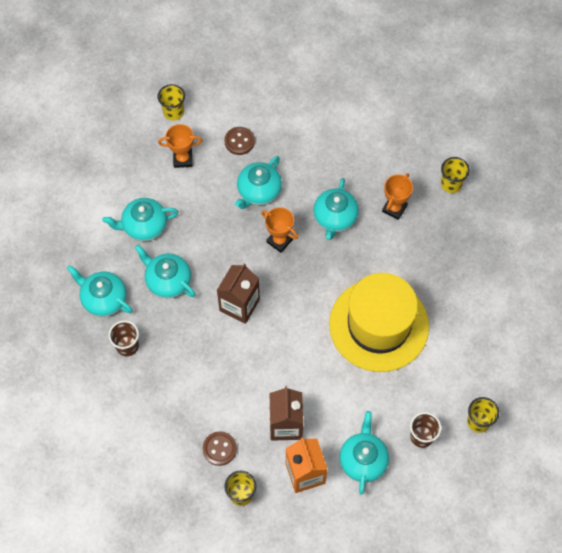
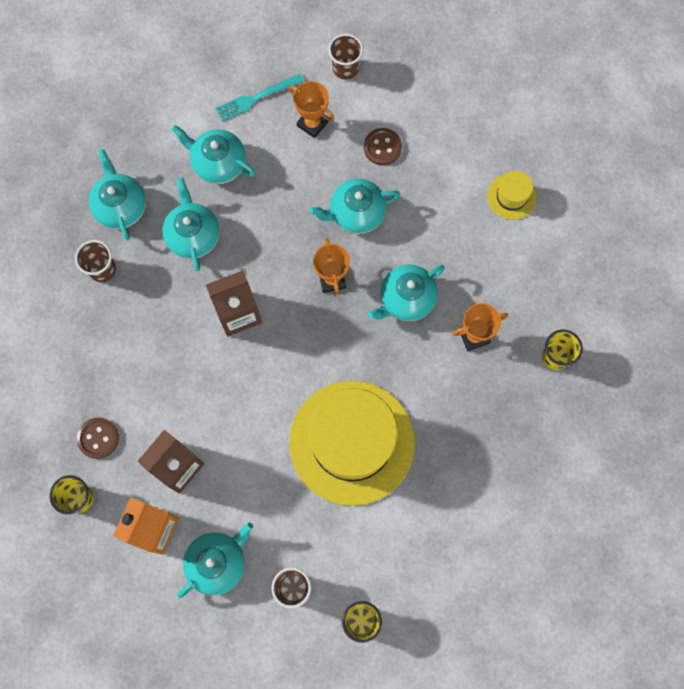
camera: 40 degrees right, 10 degrees up
(132, 169) = (256, 98): none -> turquoise fork
(173, 112) = (345, 68): yellow cup -> brown cup
(343, 113) = (511, 196): none -> yellow hat

